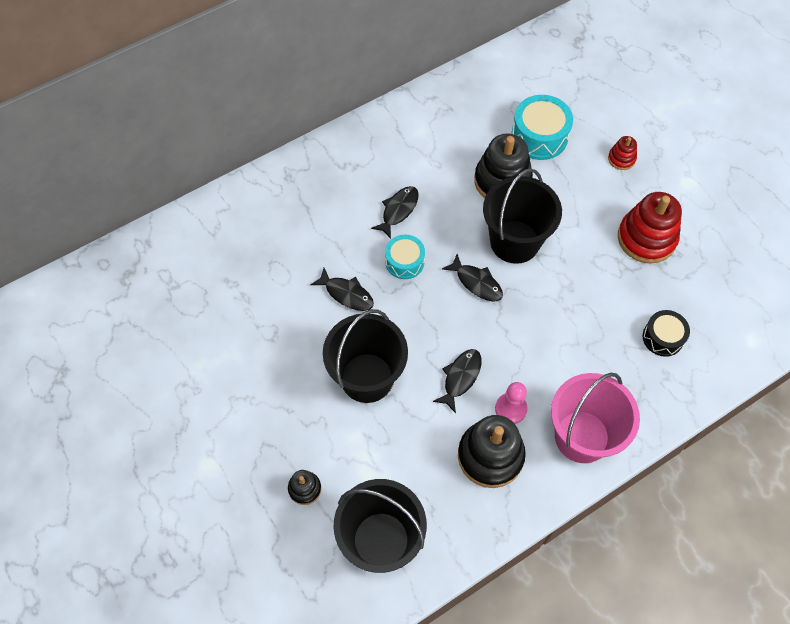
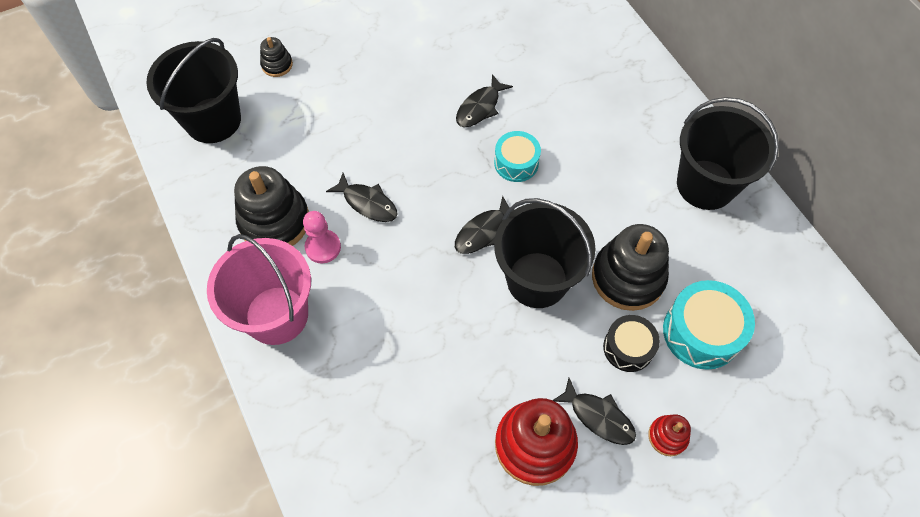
camera: 95 degrees right, 0 degrees up
(367, 378) = (381, 119): black bucket -> black bucket (705, 184)
(398, 210) = (585, 162): black fish -> black fish (598, 416)
(663, 337) = (386, 434): black drum -> black drum (628, 348)

